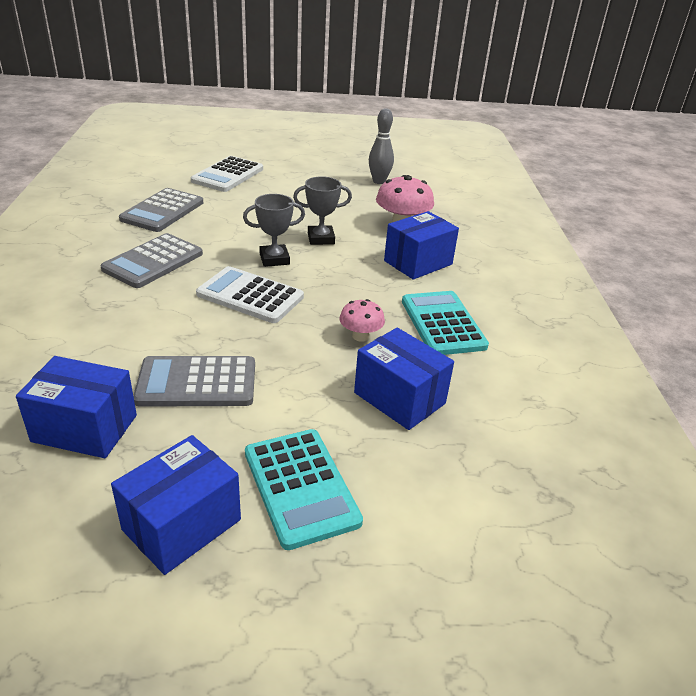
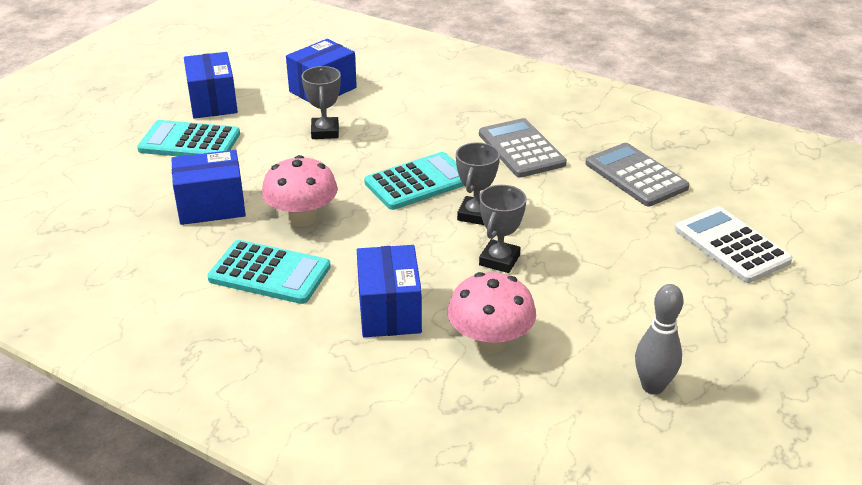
camera: 125 degrees right, 0 degrees up
(197, 383) = (325, 132): grey calculator -> grey trophy
(250, 296) = (418, 182): white calculator -> turquoise calculator
(360, 336) = (302, 218): pink mushroom -> pink mushroom, size x1.67

